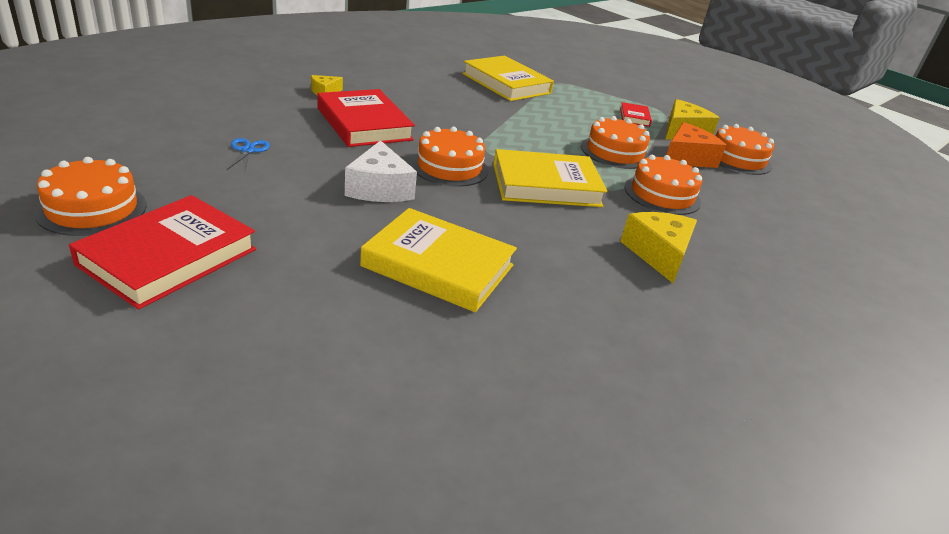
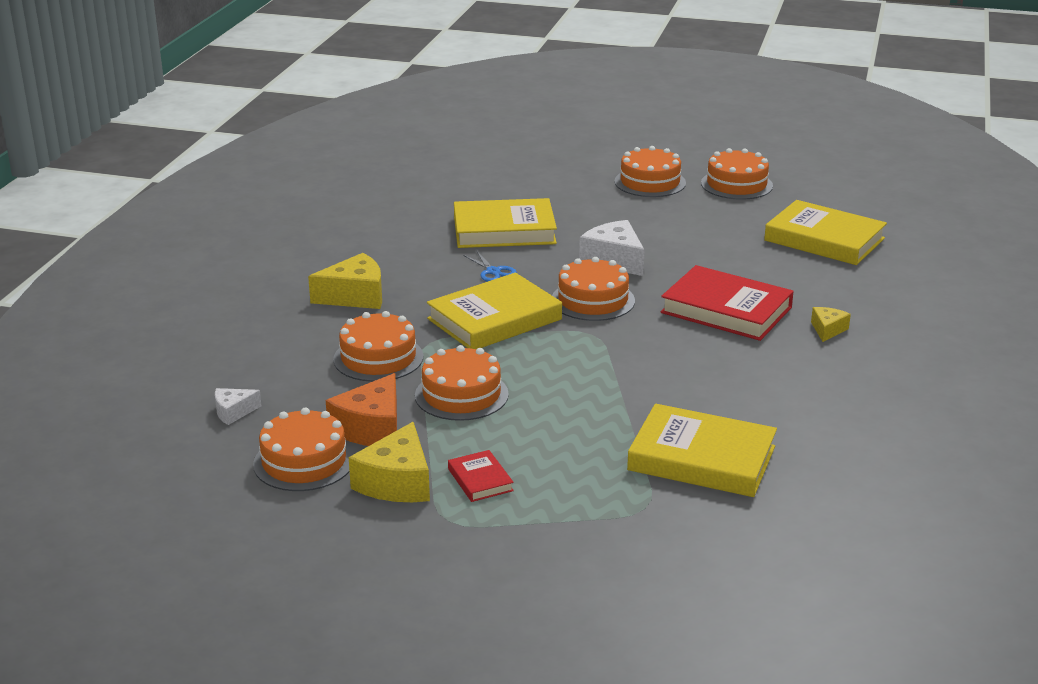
camera: 155 degrees right, 5 degrees down
(168, 257) = (650, 182): red book -> orange cake
(174, 130) = (824, 239): none -> yellow book
(248, 150) = (748, 247): blue scissors -> blue scissors (493, 271)
(658, 254) = (355, 296): yellow cheese -> yellow cheese turned 75 degrees counterclockwise
(786, 201) = (233, 412): none -> white cheese

